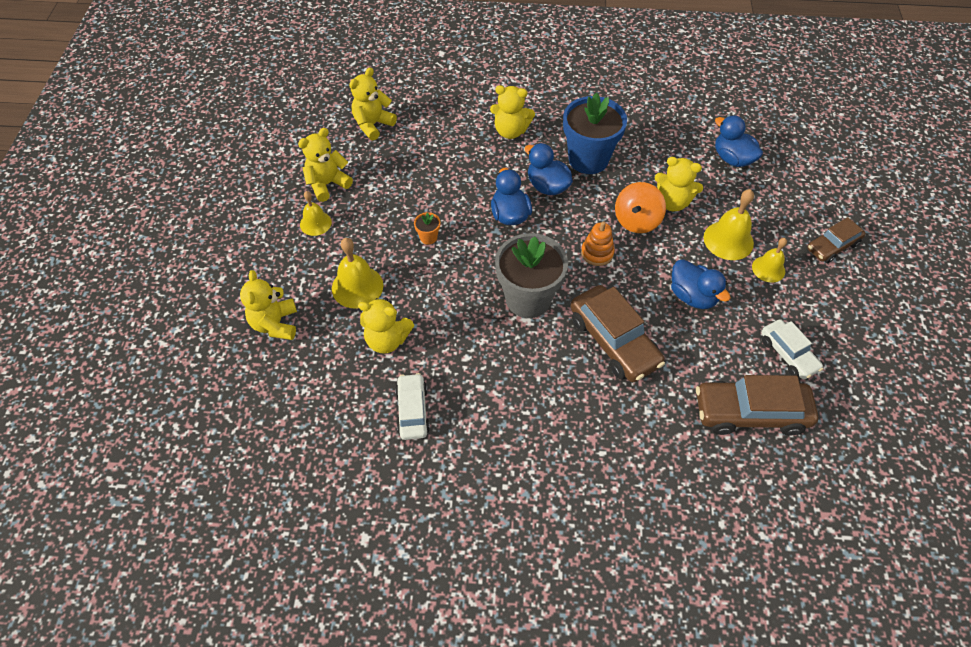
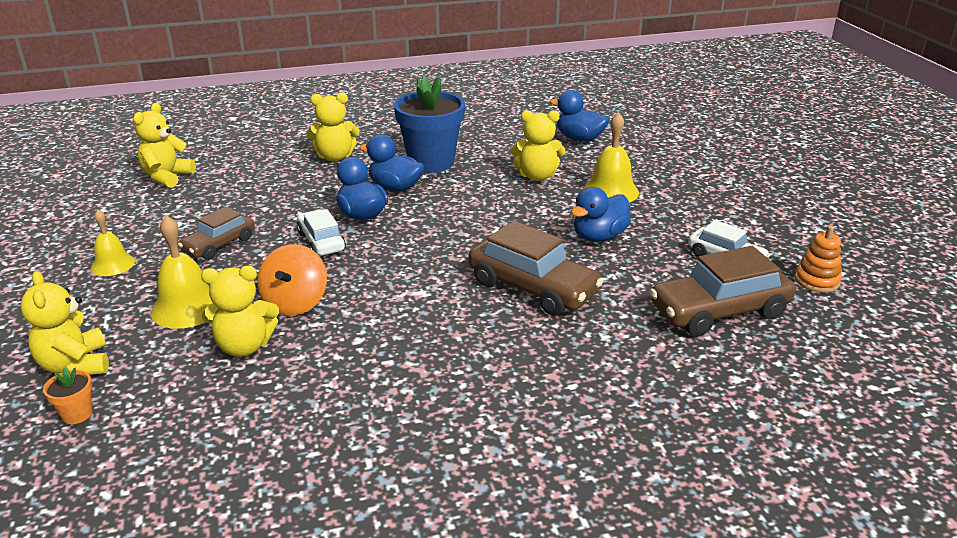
camera: 20 degrees left, 25 degrees down
(327, 184) = (121, 230): yellow teddy bear -> none
(412, 411) = (304, 405): white car -> white car (321, 242)
(428, 237) = (268, 249): orange flower pot -> orange flower pot (77, 414)
(528, 299) = (414, 275): grey flower pot -> none
(597, 253) = (476, 225): orange stacking toy -> orange stacking toy (816, 281)
(636, 220) = (507, 194): orange spinning top -> orange spinning top (295, 303)
(692, 296) = (599, 236): blue duck -> blue duck turned 105 degrees clockwise
(768, 269) = (664, 203): yellow bell -> none
(832, 246) = (714, 177): brown car -> brown car (219, 245)

